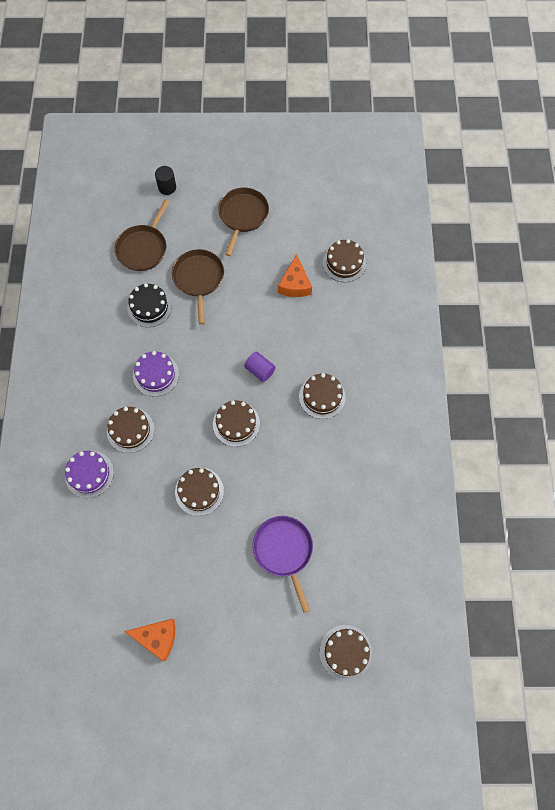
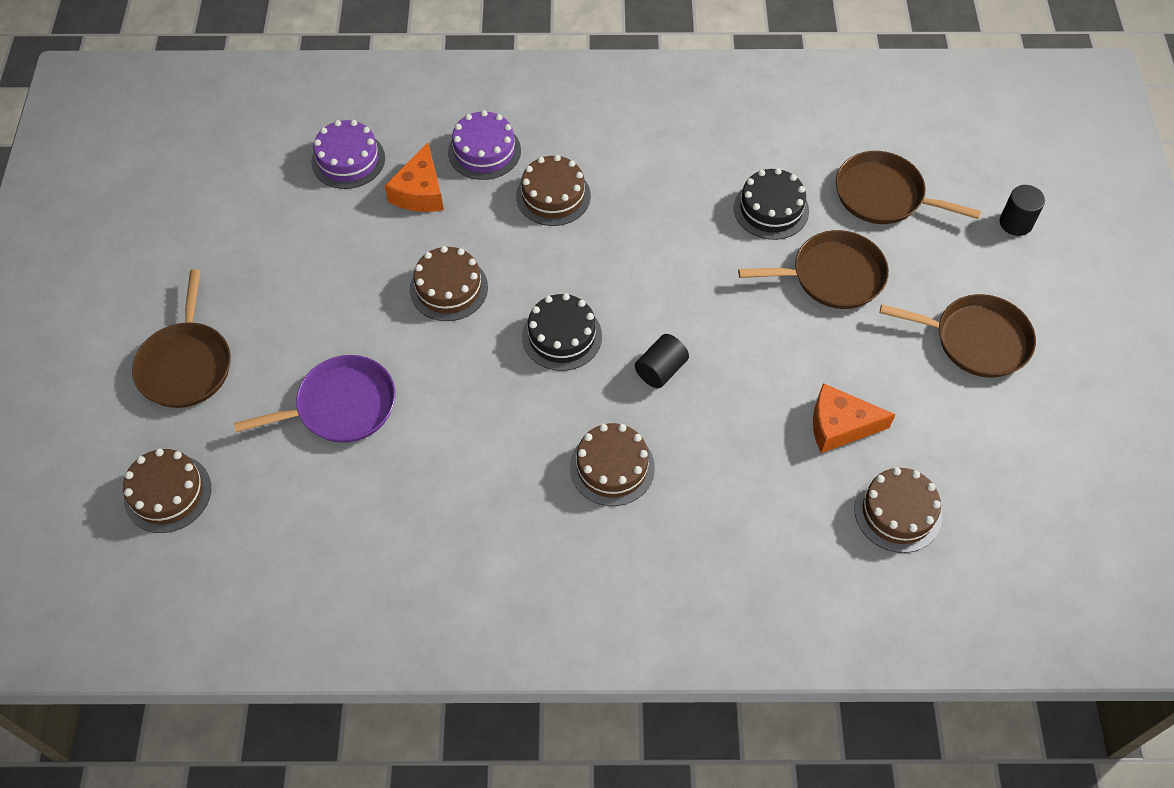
camera: 90 degrees right, 10 degrees down
(156, 374) = (648, 223): purple cake -> purple cake (348, 160)
(157, 637) = (234, 244): orange cheese -> orange cheese (420, 192)
(236, 424) = (562, 336): brown cake -> black cake
(253, 656) = (186, 364): none -> brown pan
(260, 370) = (660, 370): purple cylinder -> black cylinder

